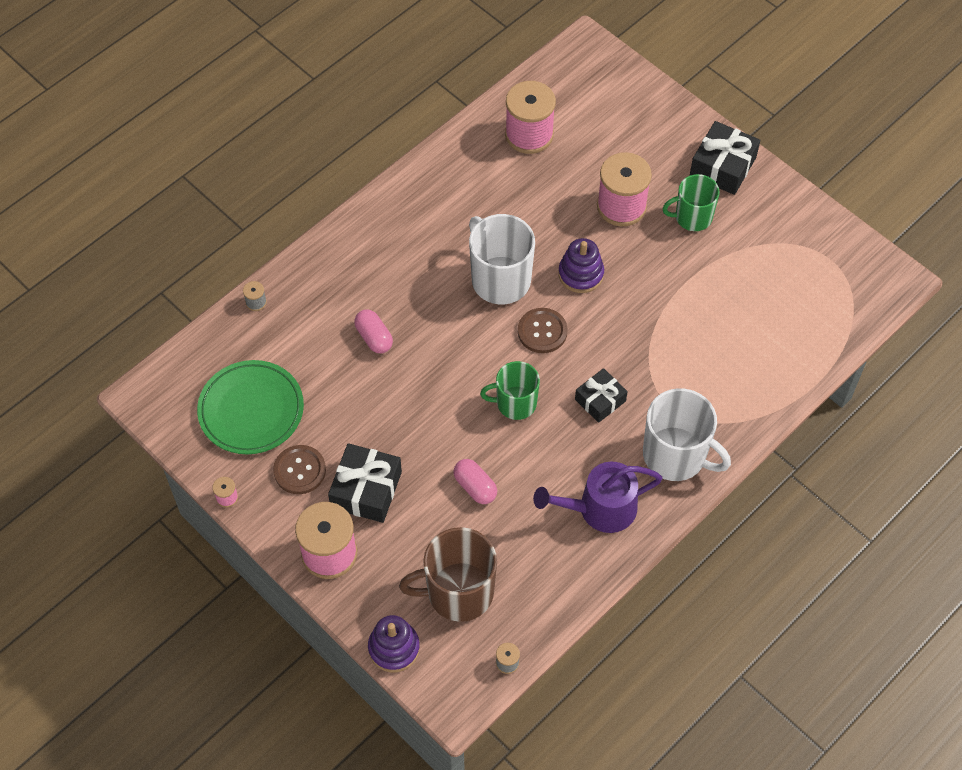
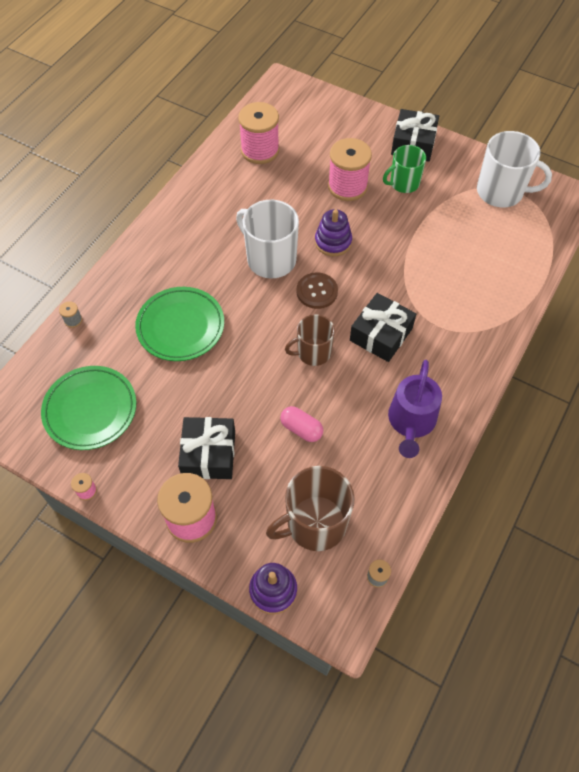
camera: 15 degrees left, 0 degrees up
(299, 470) = (146, 451): brown button -> none
(374, 337) = (180, 326): pink capsule -> green plate
(515, 403) = (313, 352): green mug -> brown mug
(600, 400) = (381, 334): black gift -> black gift, size x1.53
(600, 509) = (411, 422): purple watering can -> purple watering can turned 45 degrees counterclockwise
(676, 455) = (456, 364): white mug -> white mug (501, 192)

